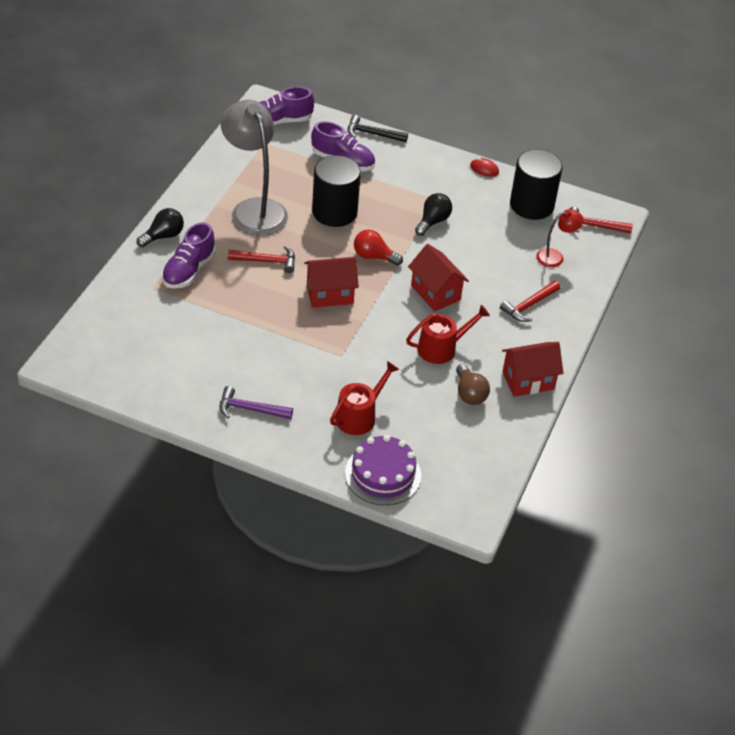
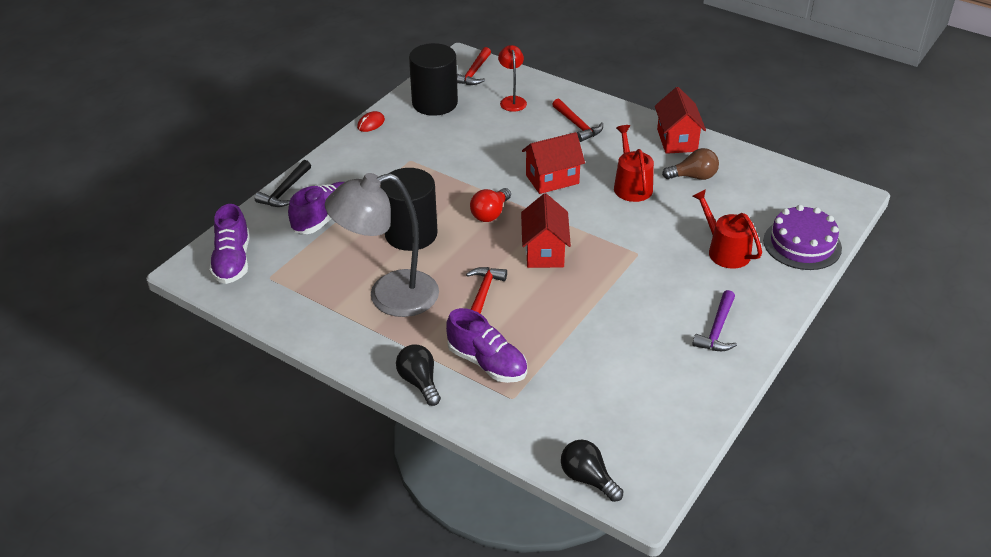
camera: 75 degrees left, 5 degrees down
(433, 221) = (444, 167): black light bulb -> black light bulb (588, 478)

